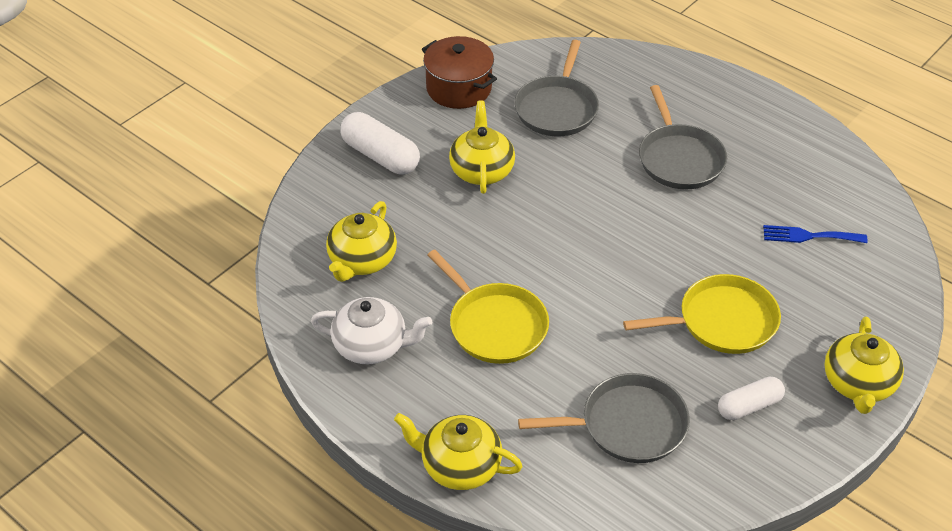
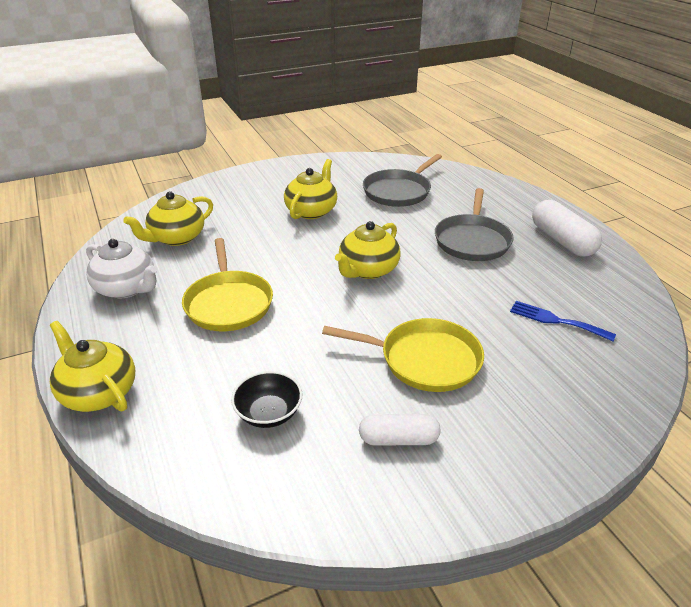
camera: 25 degrees right, 10 degrees down
(380, 156) = (250, 187): white capsule -> white capsule (562, 240)
(459, 88) = (338, 167): brown pot -> none
(628, 425) = (269, 413): grey pan -> black bowl
(858, 384) = (531, 460): yellow teapot -> yellow teapot (368, 270)

